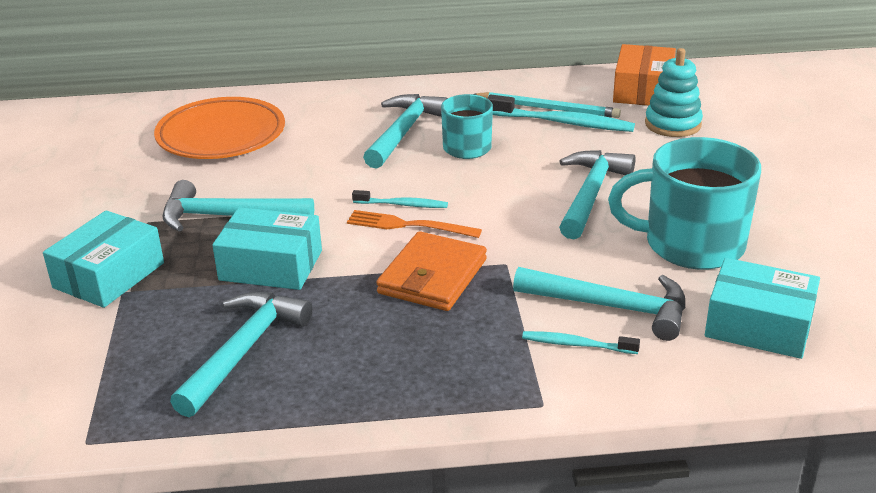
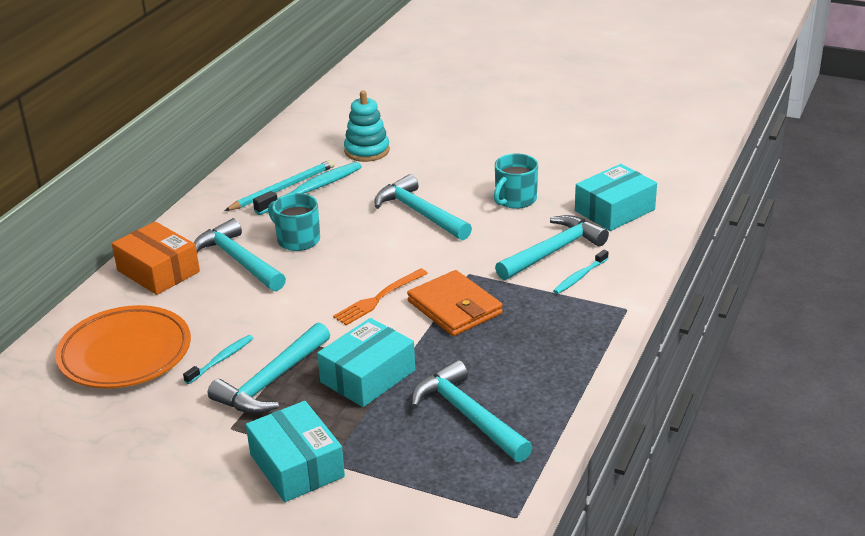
camera: 60 degrees left, 0 degrees up
(402, 205) = (347, 293): turquoise toothbrush -> turquoise toothbrush (221, 359)
(643, 90) = (306, 143): orange box -> orange box (158, 271)
(691, 244) = (515, 199): turquoise mug -> turquoise mug, size x0.58

